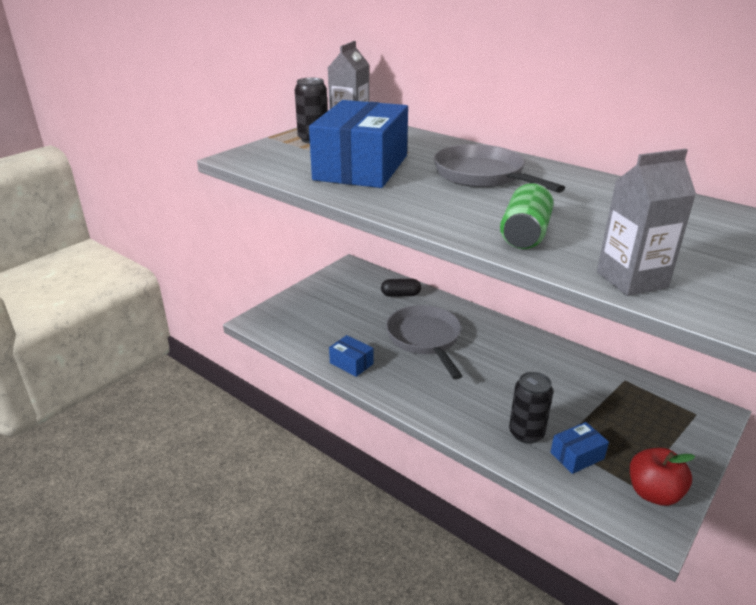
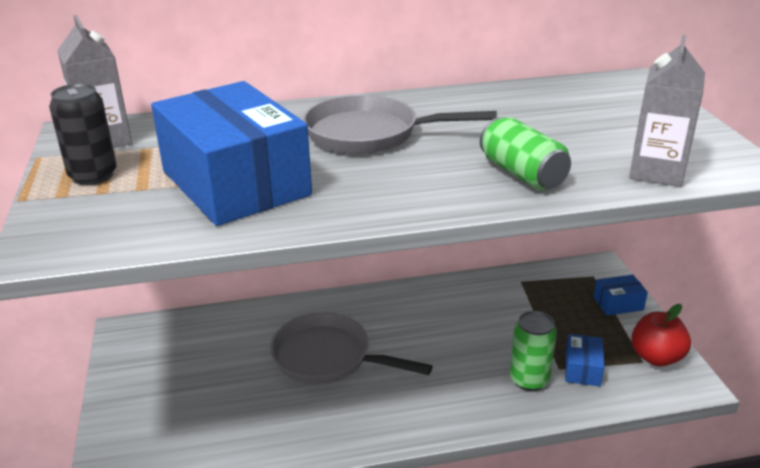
camera: 50 degrees left, 0 degrees up
(351, 363) = (298, 437): blue box -> blue box (618, 304)
(400, 295) = (232, 328): black capsule -> none
(526, 433) = (529, 380): black can -> green can

